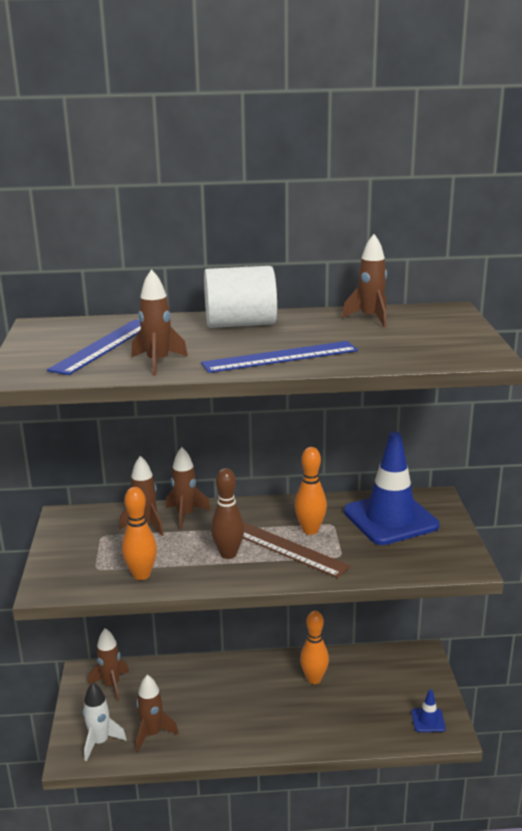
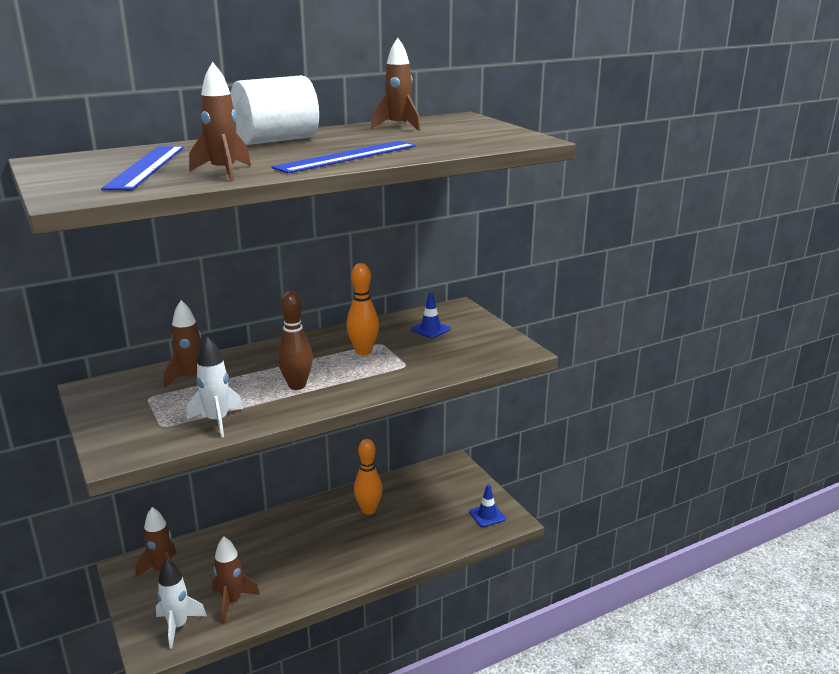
camera: 25 degrees left, 0 degrees up
(141, 575) = (217, 421): orange bowling pin -> white rocket
(185, 515) = (229, 363): brown rocket -> none
(286, 548) = (351, 370): brown ruler -> none
(390, 519) = (430, 329): blue traffic cone -> blue traffic cone, size x0.42

